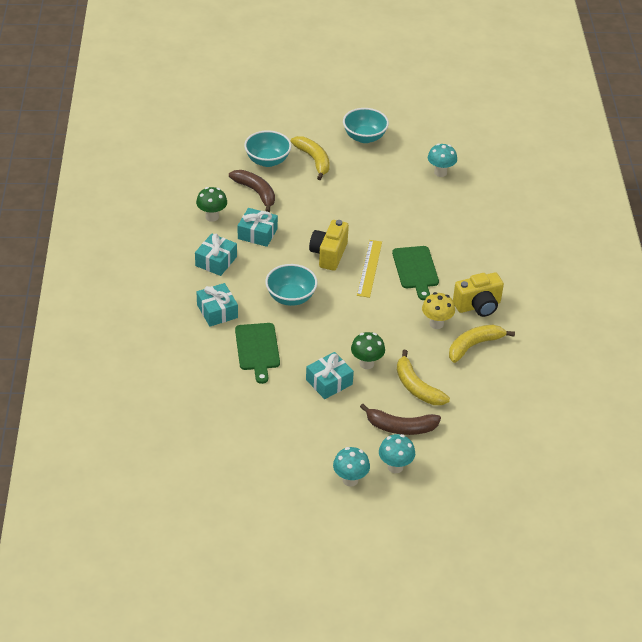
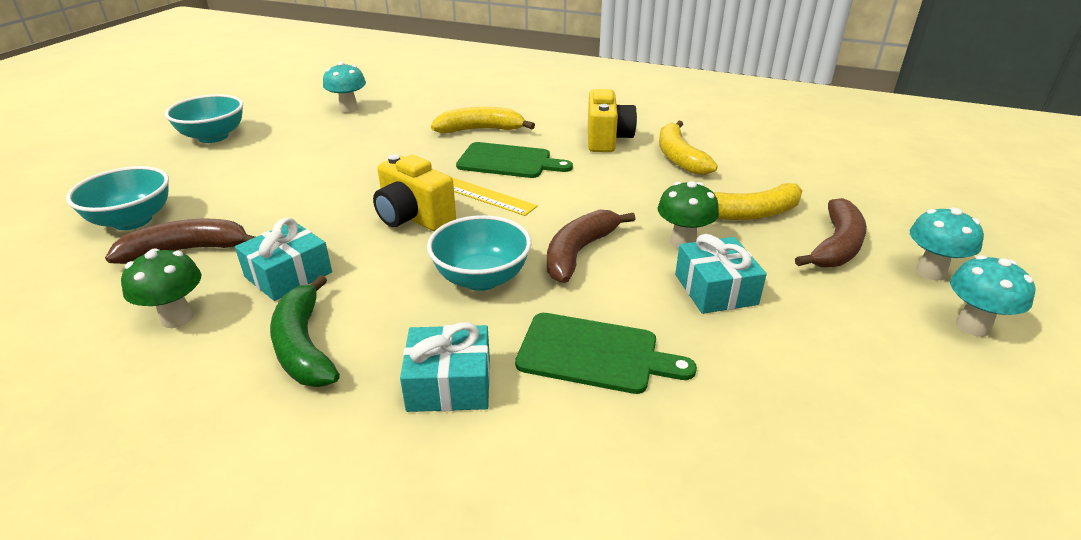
camera: 65 degrees left, 10 degrees down
(216, 261) = (304, 346): turquoise gift -> green banana
(314, 160) = (197, 182): yellow banana -> yellow banana (480, 130)
(333, 325) = (579, 252): none -> brown banana
(436, 323) = (624, 171): yellow mushroom -> none

